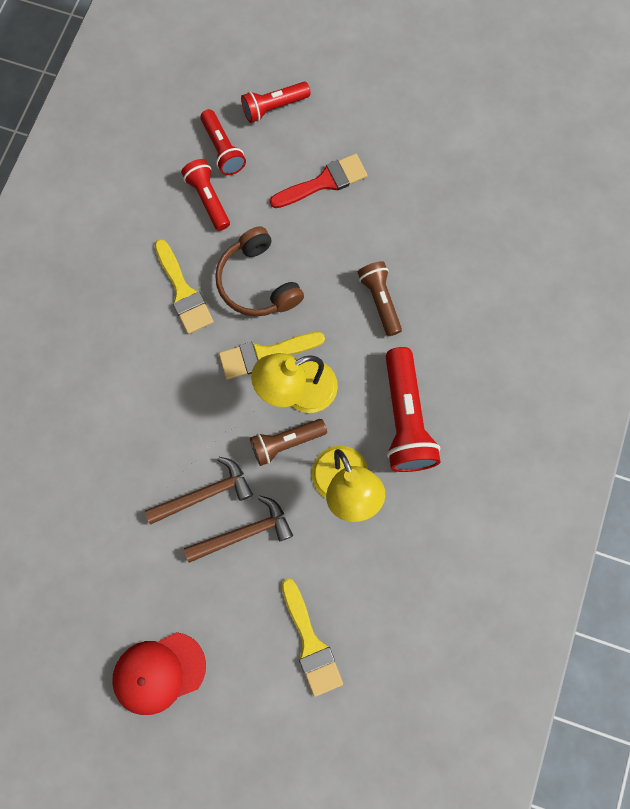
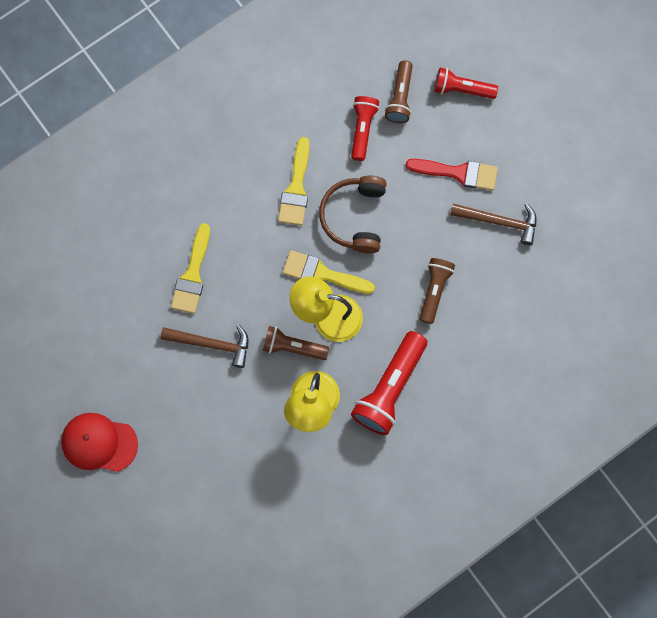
camera: 35 degrees right, 0 degrees up
(223, 149) = (400, 98): red flashlight -> brown flashlight
(244, 533) = (220, 390): brown hammer -> brown hammer (499, 222)
(310, 643) = (213, 495): yellow brush -> yellow brush (192, 275)

